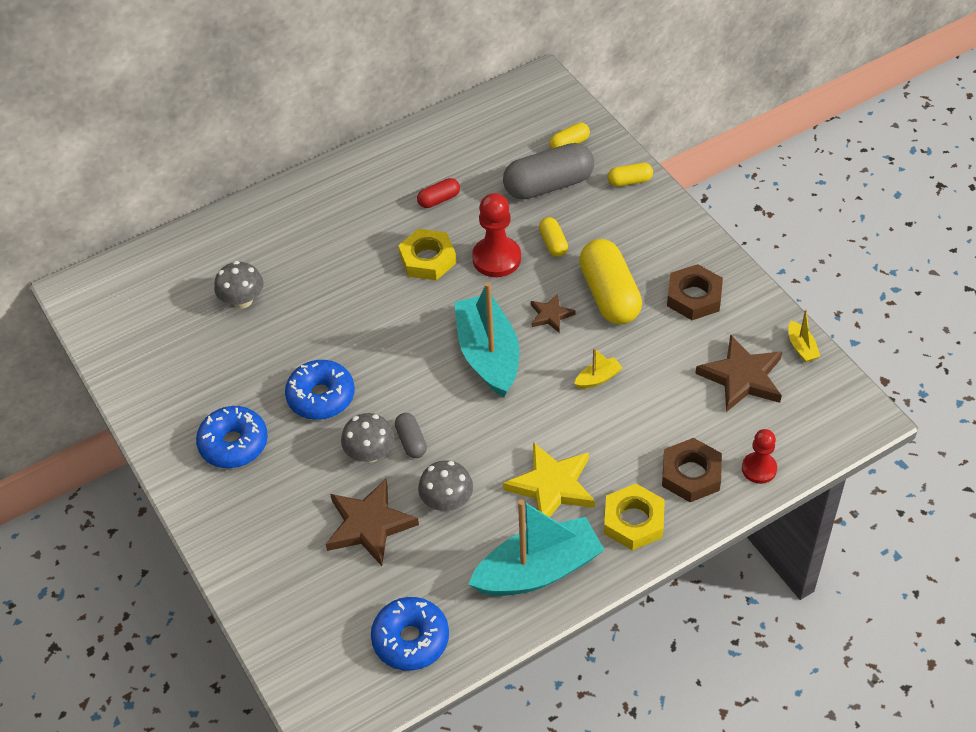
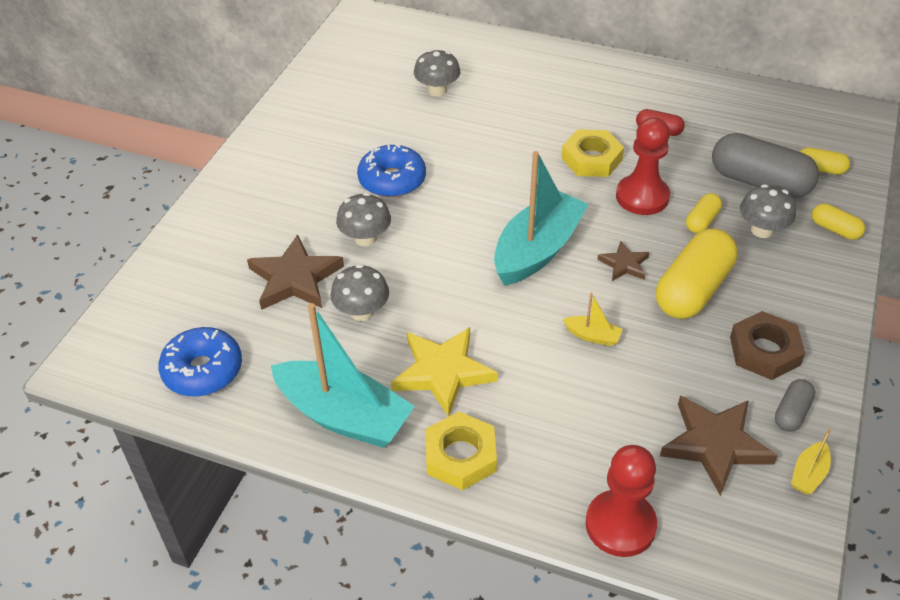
camera: 50 degrees right, 5 degrees down
(234, 444) = (302, 161): blue donut -> none
(411, 441) = (401, 255): grey capsule -> grey capsule (792, 413)
(593, 218) = (762, 230): none -> grey mushroom
(691, 474) = (557, 470): brown nut -> none
(759, 469) = (620, 525): red pawn -> red pawn, size x1.58

